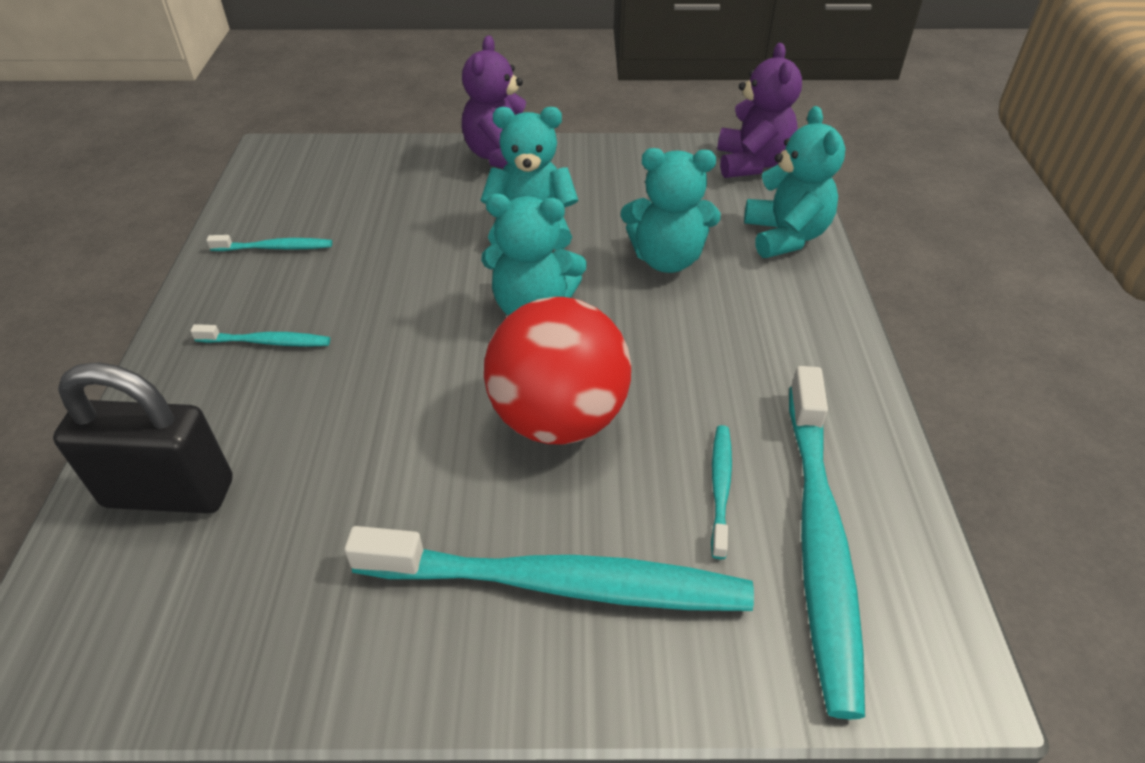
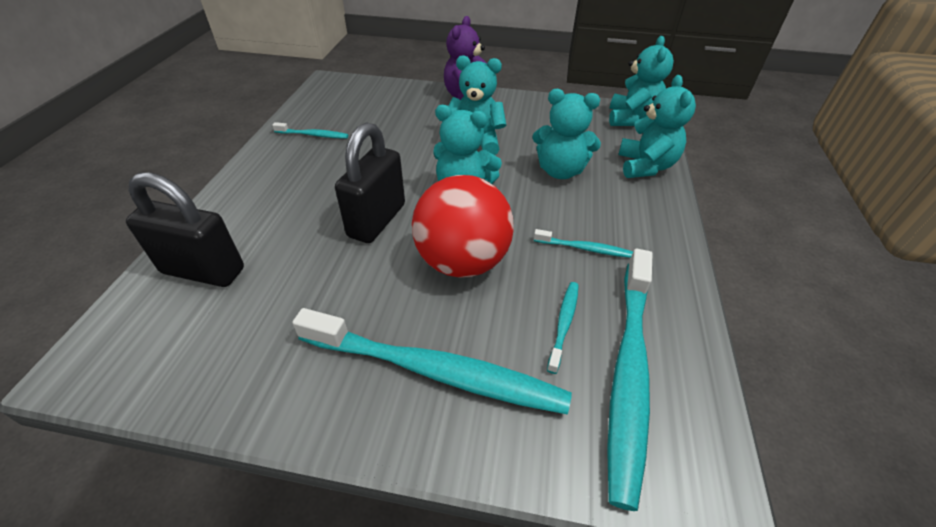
camera: 10 degrees right, 0 degrees up
(266, 342) = (291, 189): turquoise toothbrush -> turquoise toothbrush (584, 248)
(415, 374) = (377, 220): none -> black padlock
(751, 163) = (631, 119): purple teddy bear -> turquoise teddy bear

